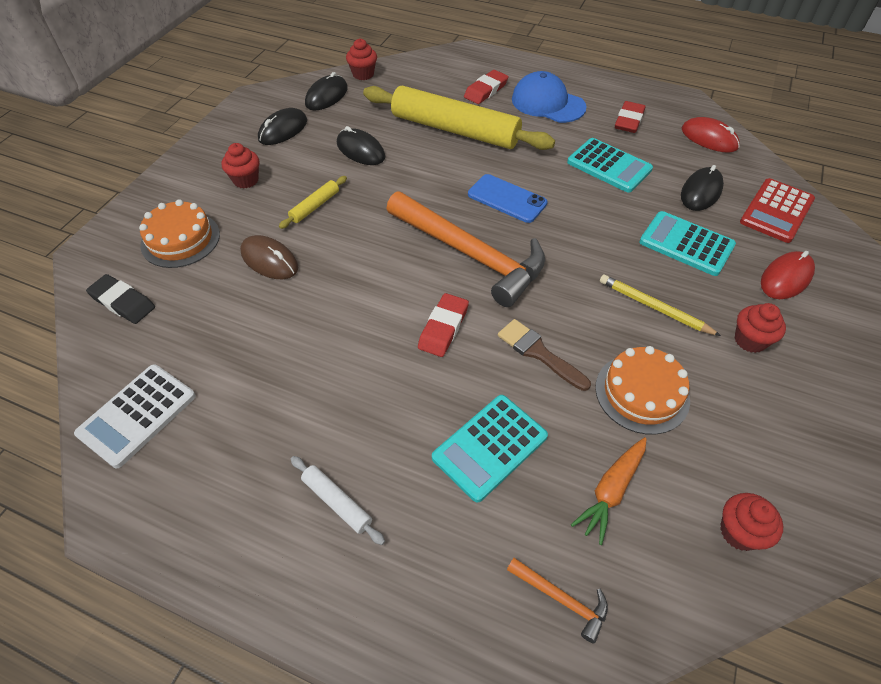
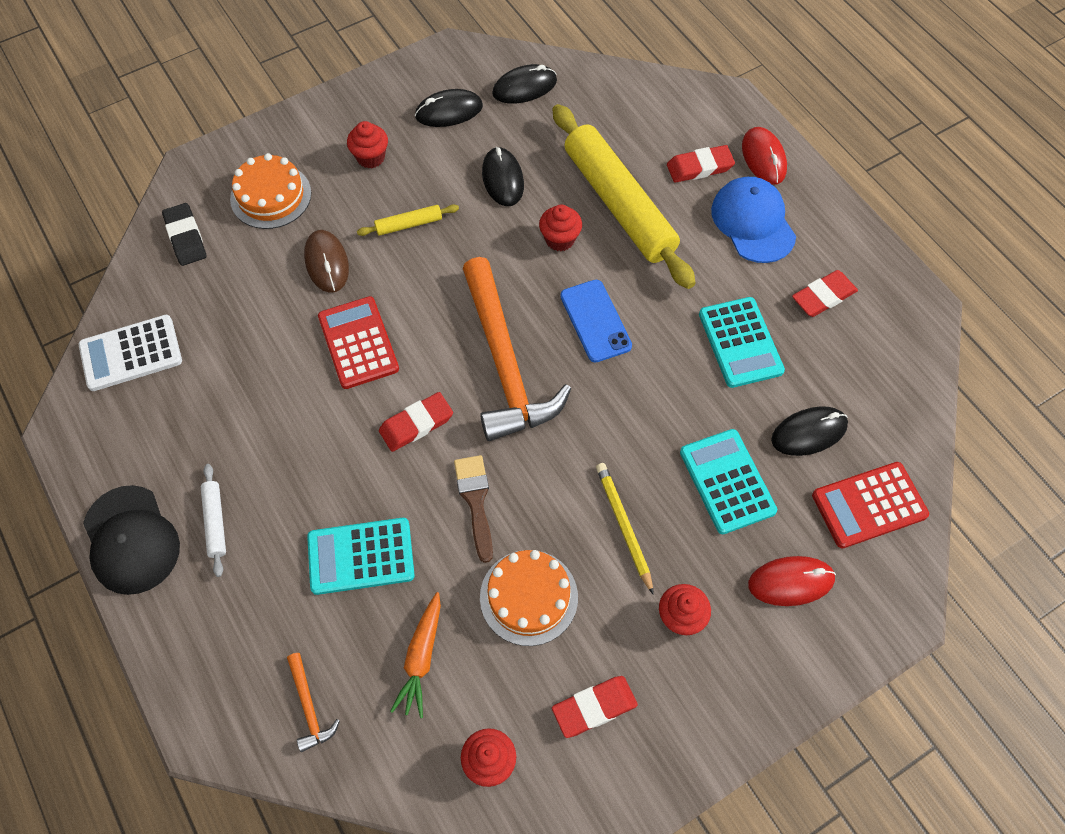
camera: 35 degrees right, 10 degrees up
(265, 572) = (131, 540): none -> black cap
(345, 299) = (358, 343): none -> red calculator
(363, 74) = (586, 75): red cupcake -> red cupcake (560, 239)
(611, 491) = (421, 658): orange carrot -> orange carrot turned 60 degrees counterclockwise
(709, 138) = (893, 372): red mouse -> red mouse (763, 158)
(764, 437) = (594, 707): none -> red eraser

